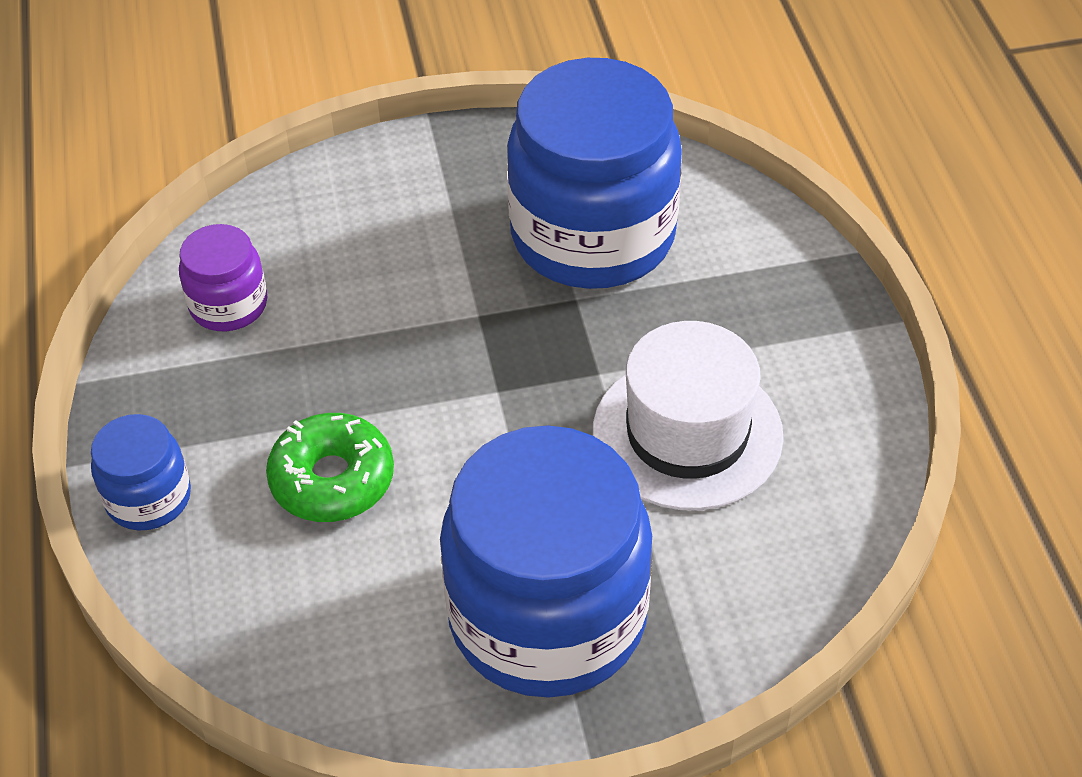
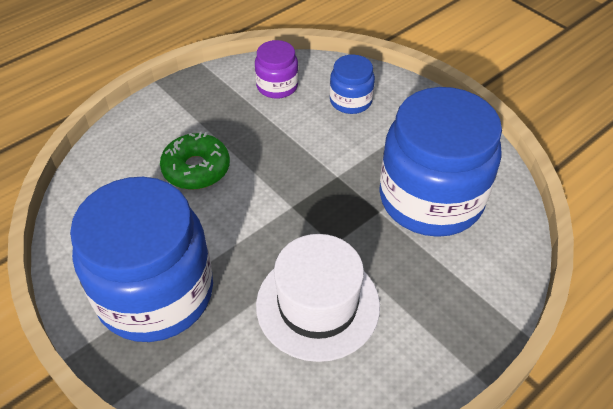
camera: 60 degrees right, 0 degrees up
(148, 498) = (151, 113): blue jar -> blue jar (350, 101)

